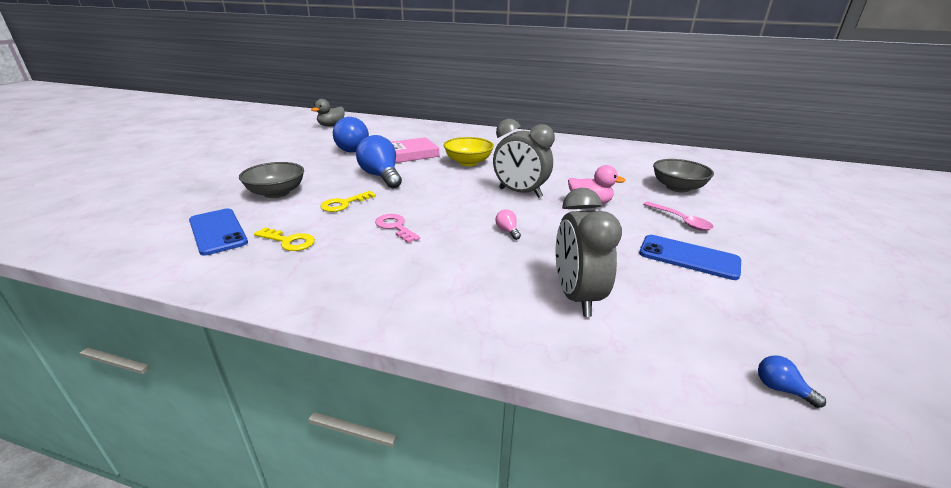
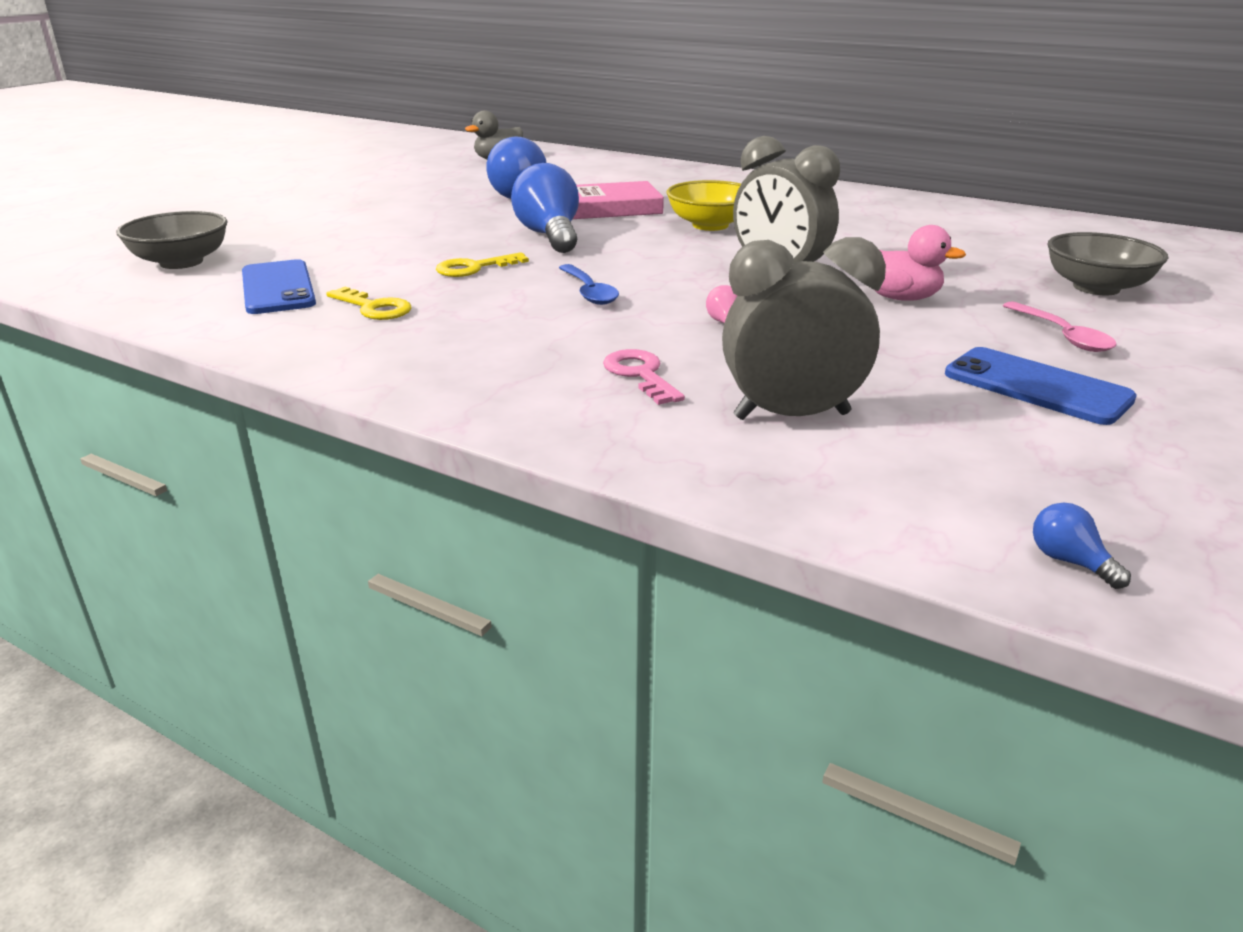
camera: 15 degrees right, 0 degrees up
(276, 193) = (377, 247): grey bowl -> grey bowl (181, 262)
(395, 227) = (542, 303): pink key -> pink key (640, 374)
(420, 215) = (589, 292): none -> blue spoon
(576, 297) = (792, 416): grey clock -> grey clock turned 75 degrees clockwise

